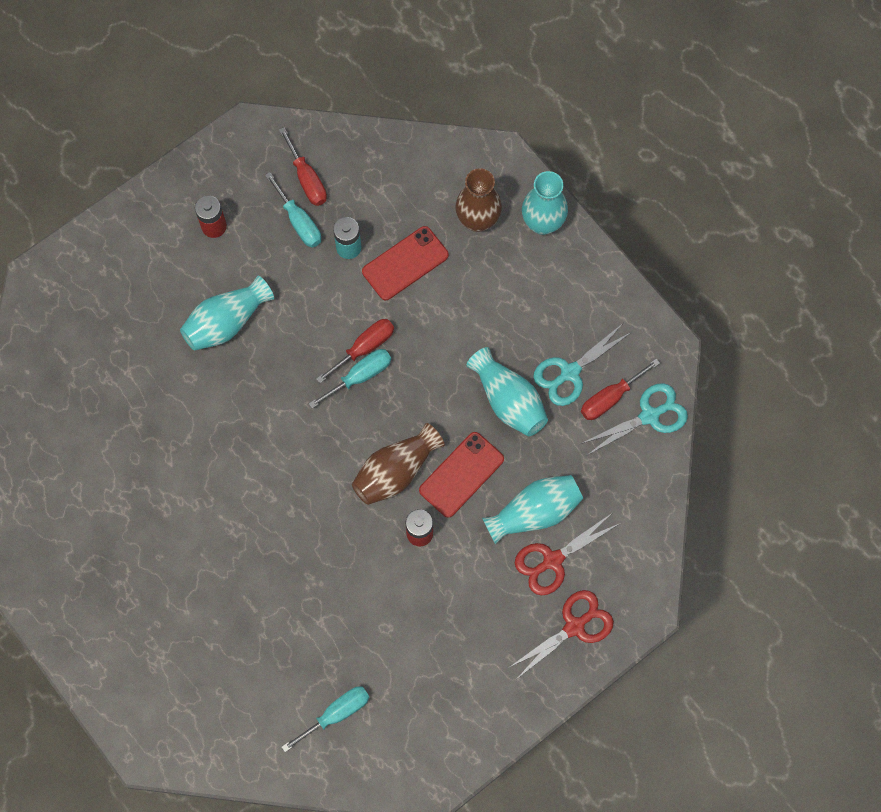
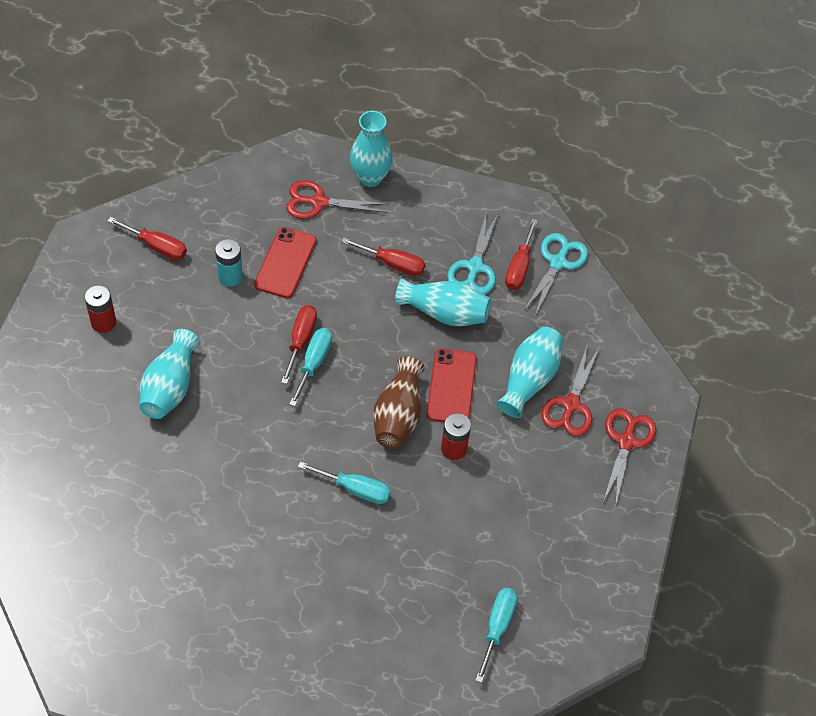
camera: 40 degrees left, 15 degrees down
(299, 222) = (174, 280): turquoise screwdriver -> turquoise screwdriver (355, 489)
(477, 220) = (318, 202): brown vase -> red scissors
(498, 323) = (393, 264): none -> red screwdriver

